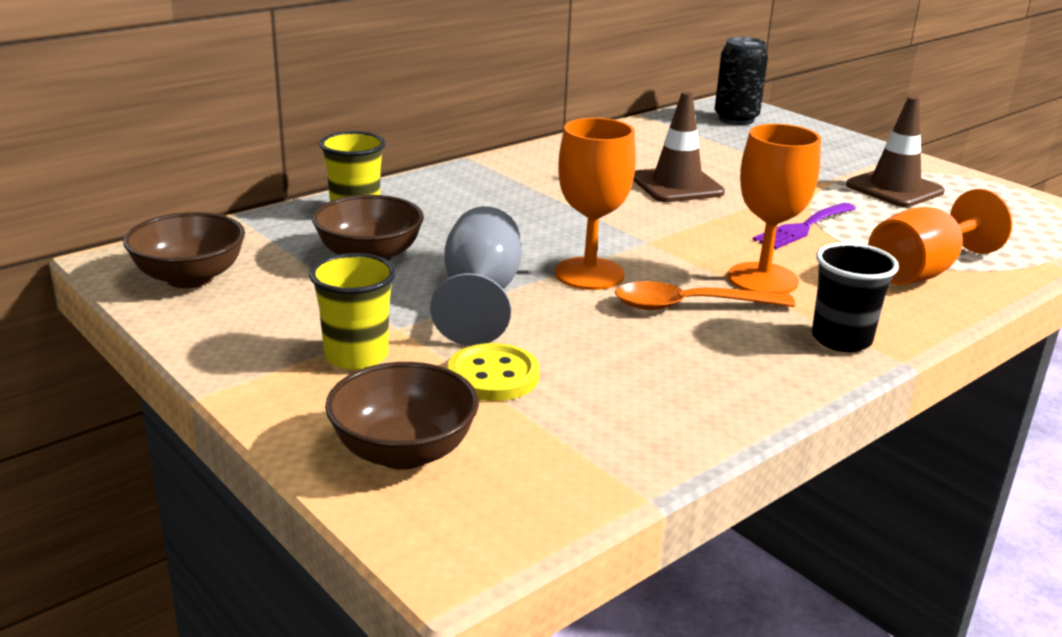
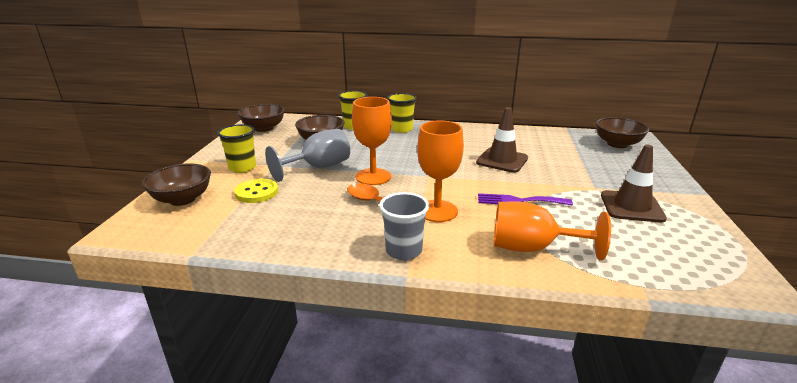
camera: 50 degrees right, 0 degrees up
(445, 189) = (401, 129): none -> yellow cup
(736, 119) = (617, 144): black can -> brown bowl
(841, 339) = (403, 251): black cup -> grey cup

